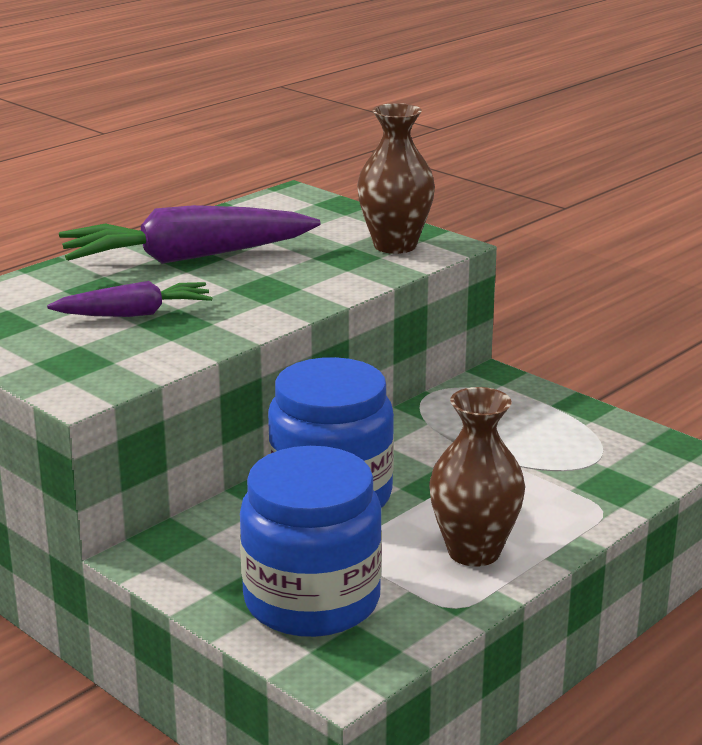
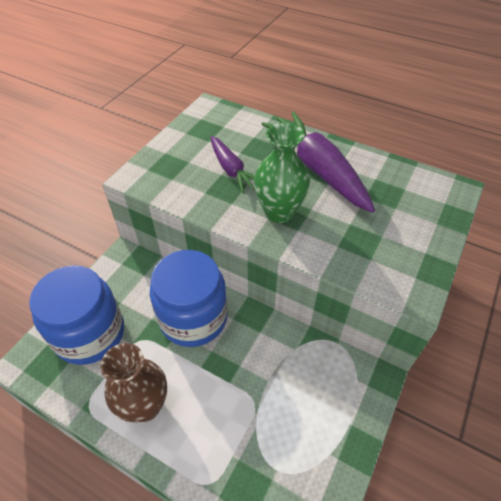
camera: 75 degrees right, 25 degrees up
(259, 293) = (279, 212): none -> green vase
(395, 245) = (394, 263): brown vase -> none

